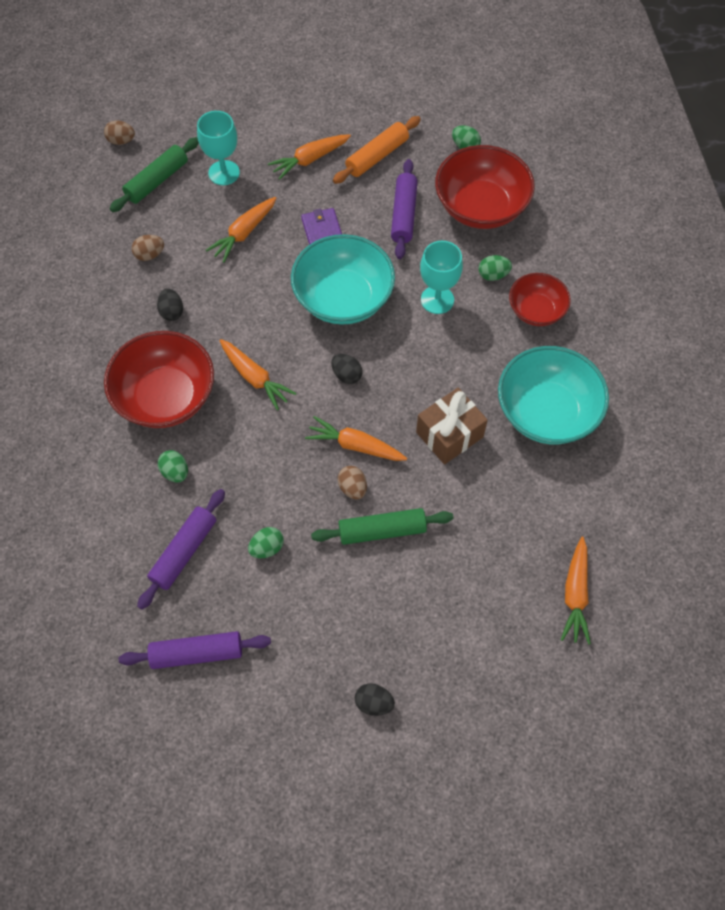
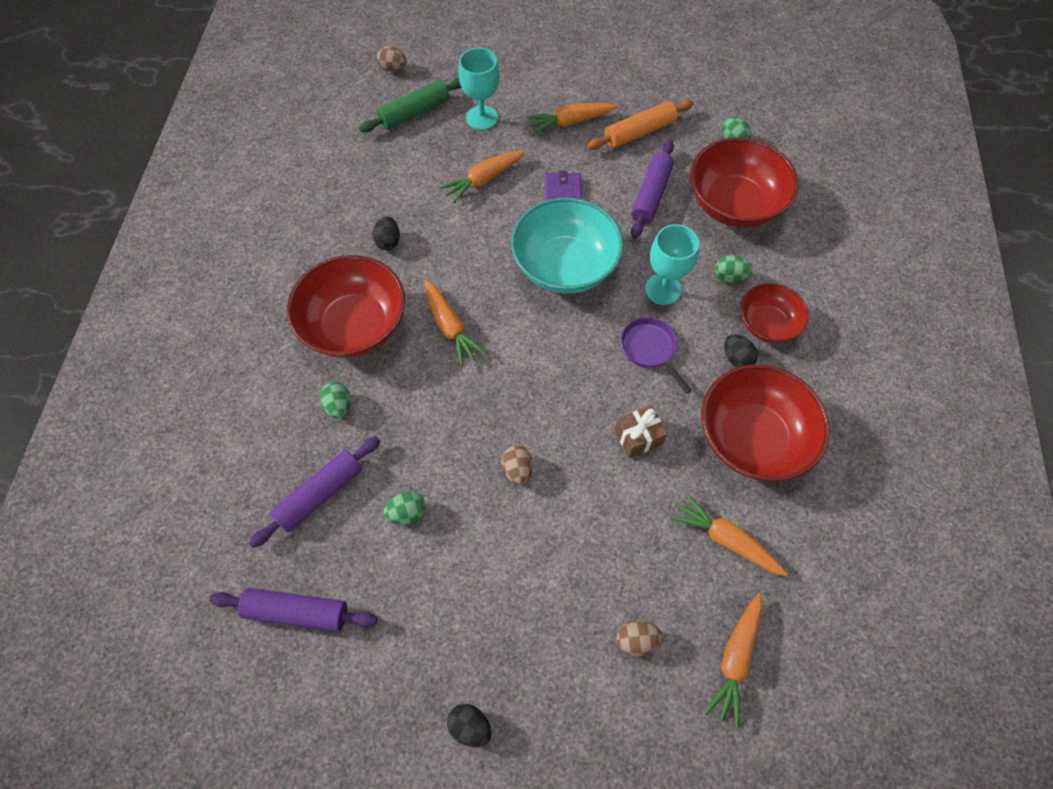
camera: 15 degrees right, 0 degrees up
(150, 255) = (385, 181): brown egg -> brown egg (636, 640)
(346, 375) = (545, 346): black egg -> black egg (736, 358)
(355, 445) = (533, 424): orange carrot -> orange carrot (726, 539)
(382, 530) = (535, 525): green rolling pin -> none
(440, 356) = (650, 349): none -> purple pan
(449, 435) = (638, 437): brown gift -> brown gift, size x0.66
(546, 412) = (752, 438): turquoise bowl -> red bowl

